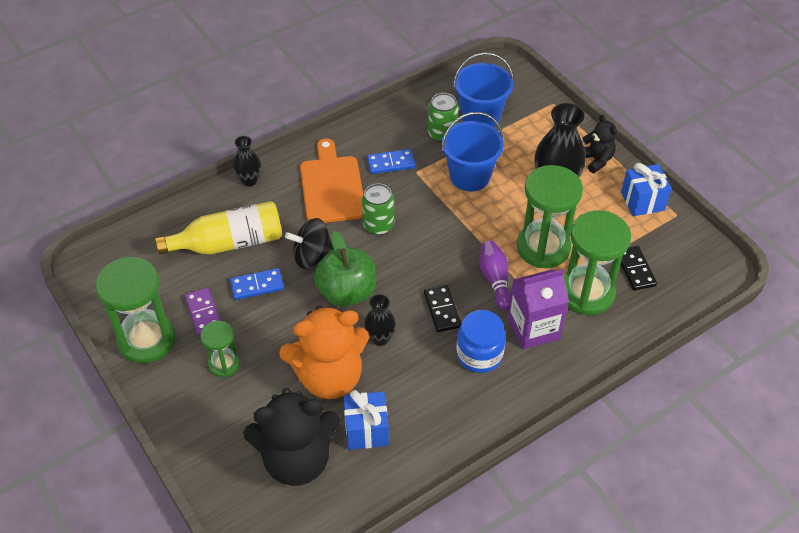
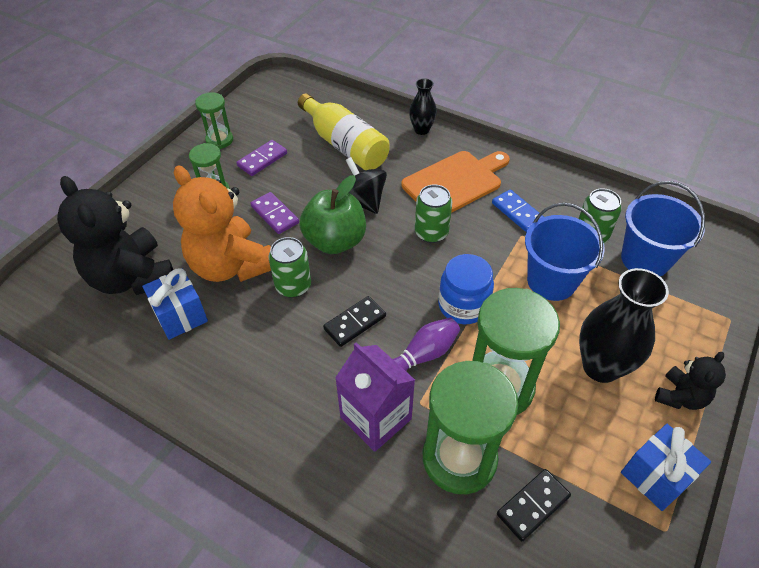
camera: 65 degrees right, 0 degrees up
(147, 340) = (219, 140): green hourglass -> green hourglass, size x0.54
(257, 286) = (308, 179): blue domino -> none
(286, 326) = (275, 214): none -> purple domino
(380, 338) = (293, 286): black vase -> green can
(479, 355) = (313, 377): blue jar -> blue jar (463, 305)

